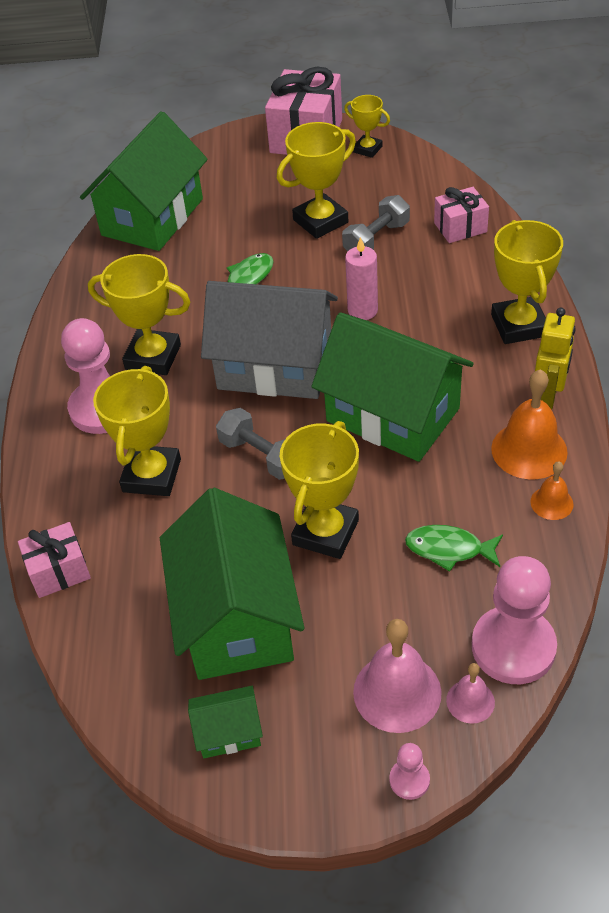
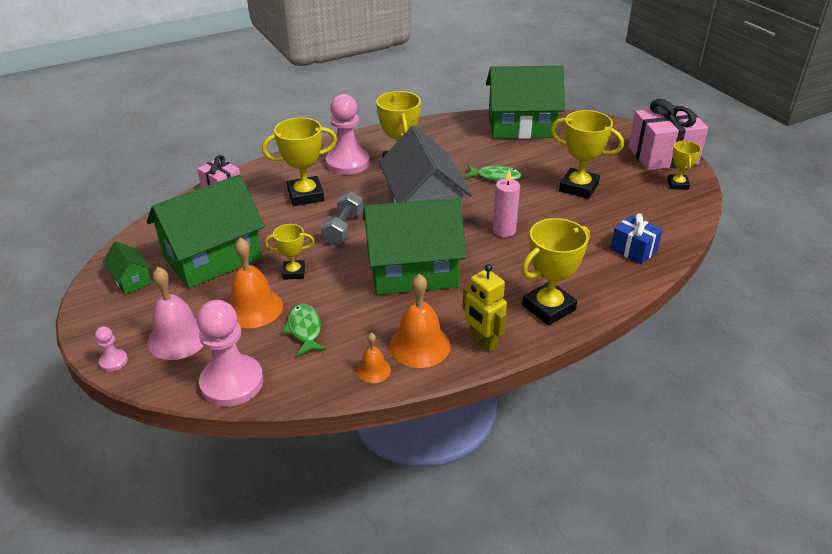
camera: 60 degrees right, 10 degrees down
(325, 532) = (293, 272): yellow trophy -> yellow trophy, size x0.58
(376, 239) = (582, 216): grey dumbbell -> none
(378, 593) = (254, 308): none -> orange bell
(392, 415) = (413, 271): green house -> green house turned 75 degrees clockwise
(460, 227) = (633, 250): pink gift -> blue gift
(470, 701) = (180, 373): pink bell -> none
(548, 396) = (483, 342): yellow robot -> yellow robot turned 60 degrees clockwise

